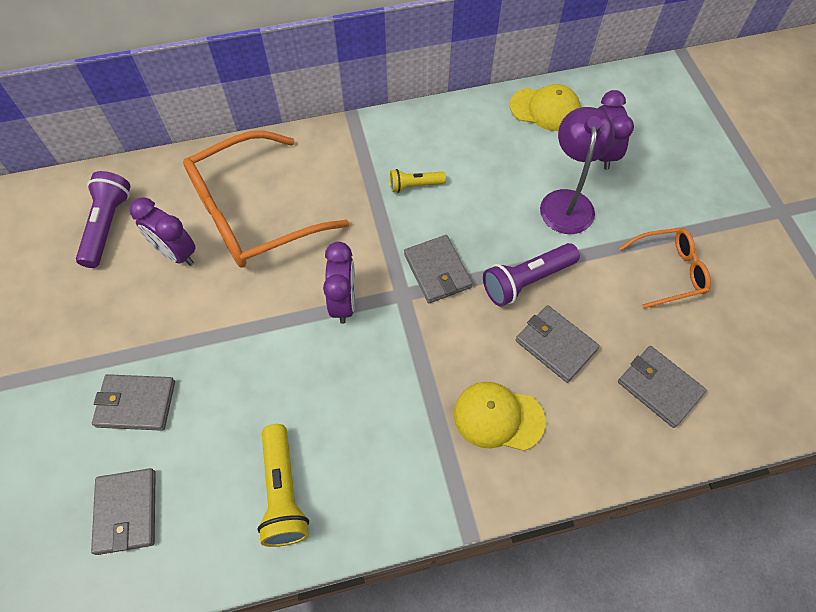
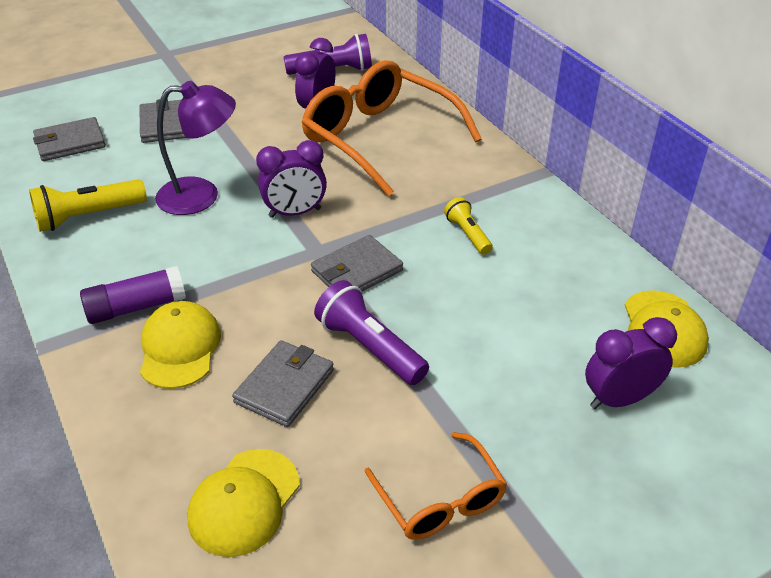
camera: 75 degrees right, 20 degrees down
(438, 450) = (136, 307): none -> purple glue stick
(567, 201) = (512, 371): purple lamp -> purple lamp (201, 196)
(659, 387) = (244, 502): grey wallet -> yellow cap

